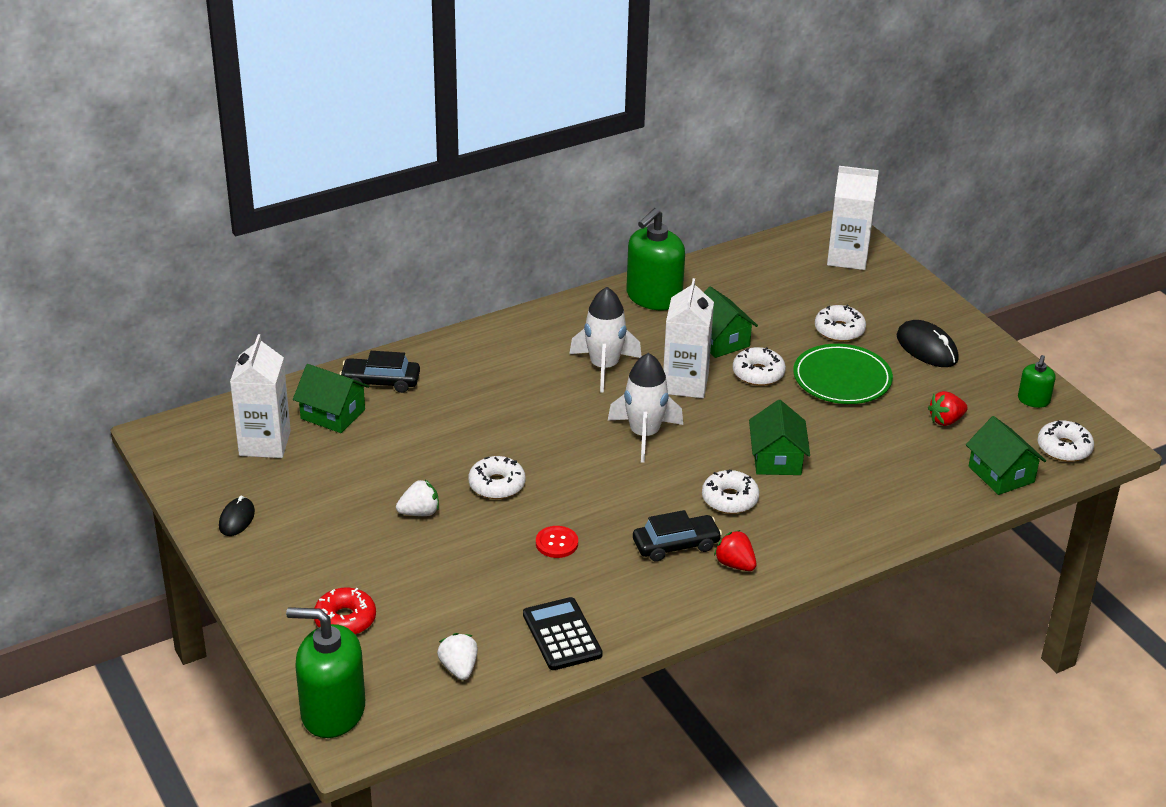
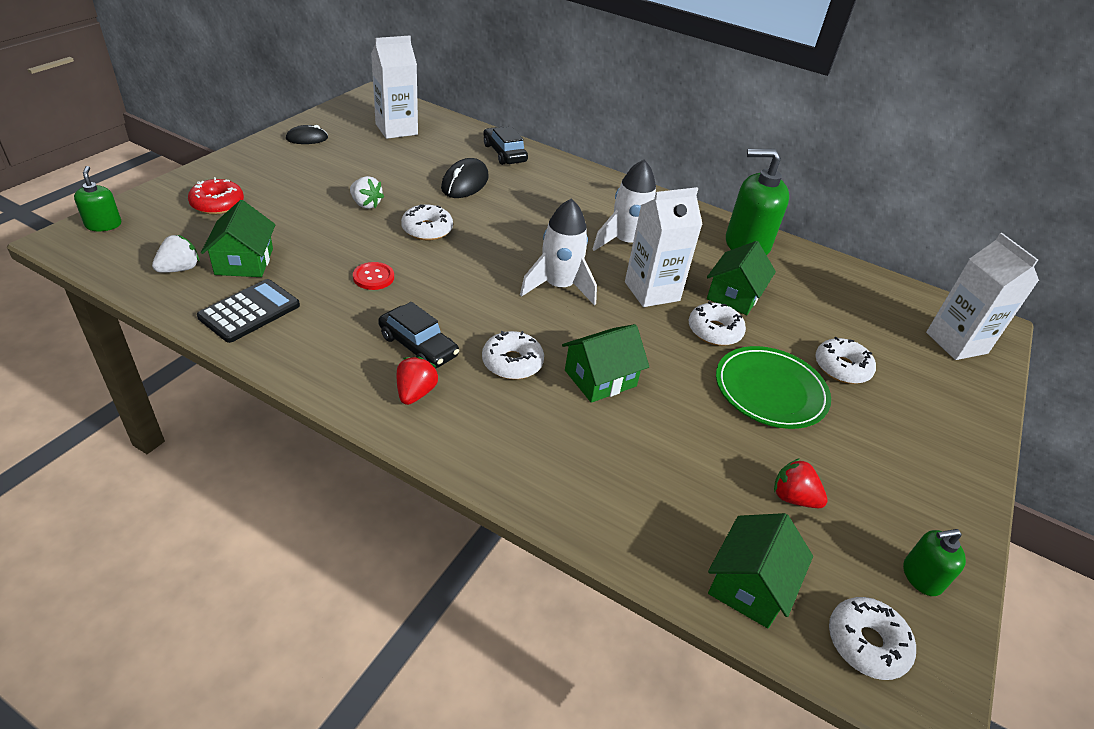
camera: 55 degrees right, 5 degrees up
(333, 414) = (450, 145): green house -> green house (244, 261)
(333, 711) = (103, 225): green soap dispenser -> green soap dispenser, size x0.51
(927, 348) = (895, 444): black mouse -> black mouse (465, 183)

